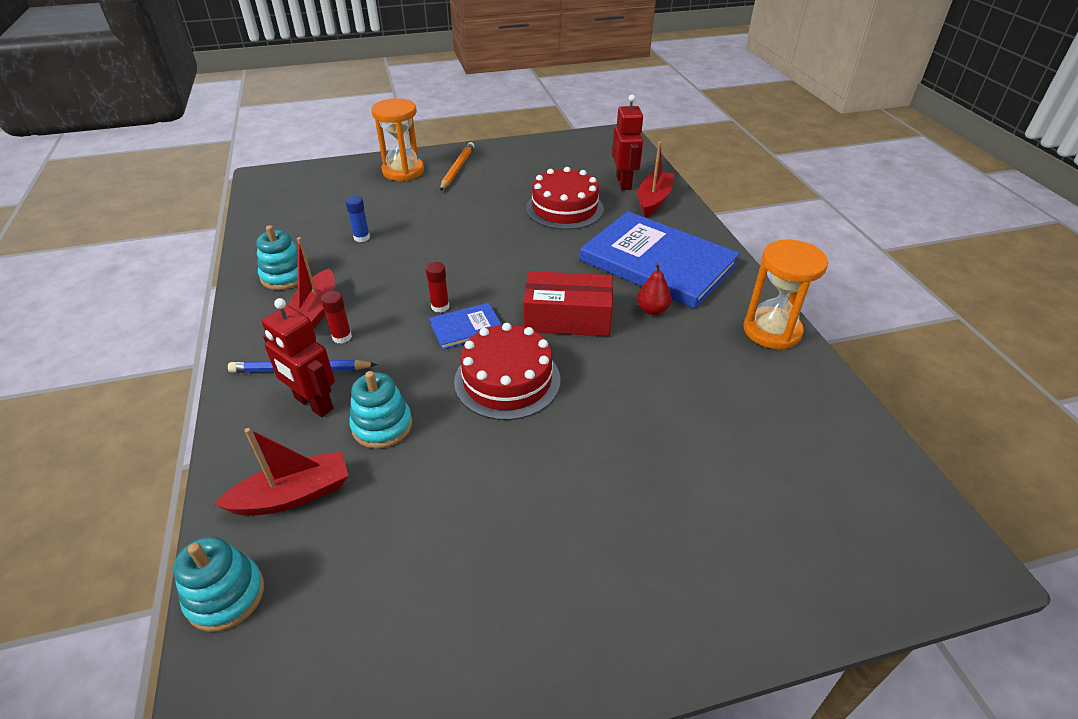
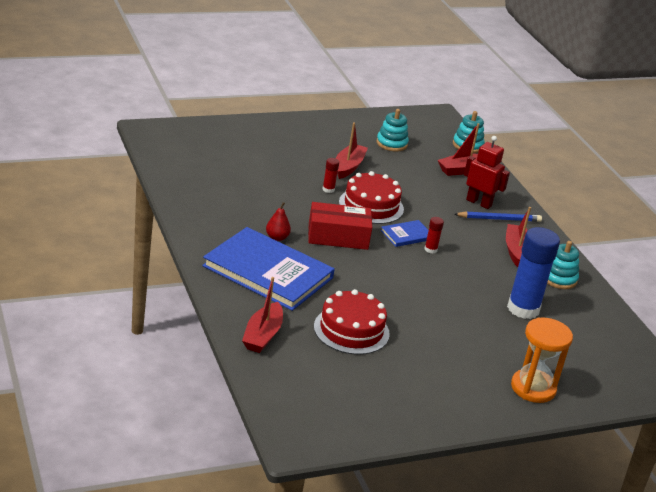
camera: 170 degrees right, 10 degrees down
(342, 337) = (486, 235): red glue stick -> red glue stick (328, 189)
(362, 237) = (523, 309): blue glue stick -> blue glue stick, size x2.35
(382, 425) = (434, 191): turquoise stacking toy -> turquoise stacking toy (391, 143)
(457, 168) = (476, 389): orange pencil -> none
(531, 478) = (348, 167): none -> red boat
(624, 183) = (291, 360): red robot -> none
(772, 331) = (194, 220): orange hourglass -> none

